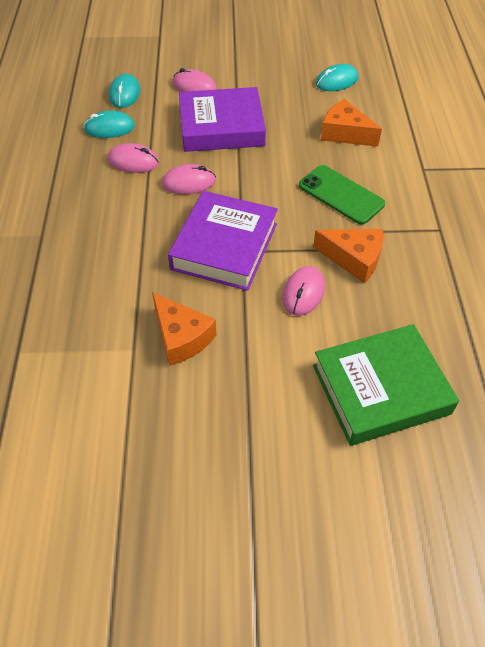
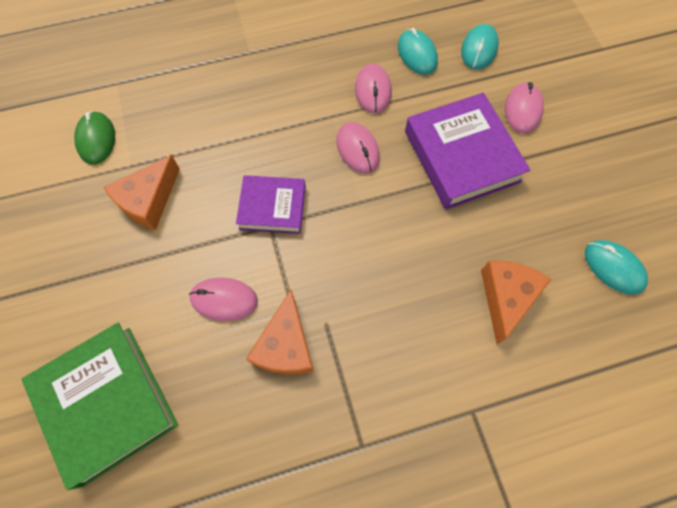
camera: 75 degrees right, 15 degrees up
(86, 376) = (96, 139): none -> green mouse
(124, 94) = (479, 49): turquoise mouse -> turquoise mouse turned 60 degrees counterclockwise
(224, 246) = (272, 207): purple book -> purple book, size x0.61
(341, 195) = (388, 312): green phone -> none

